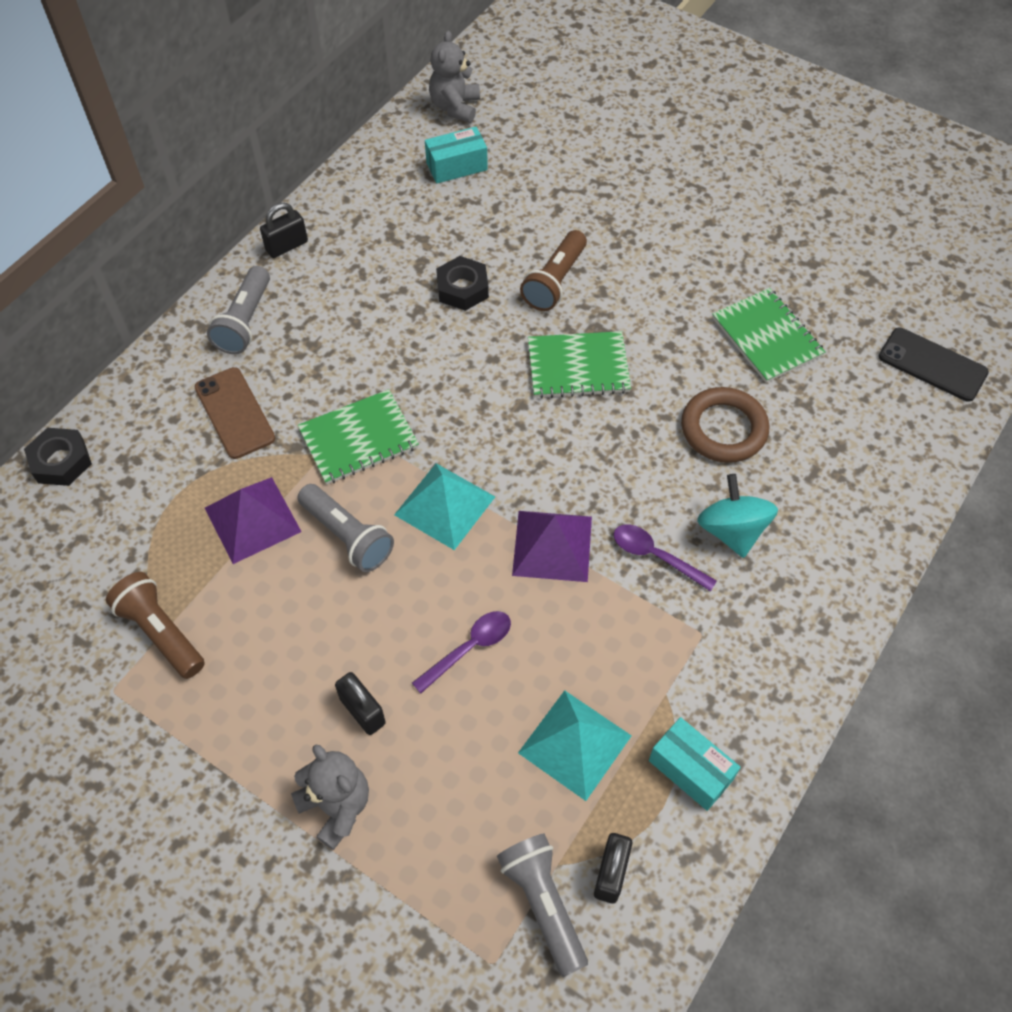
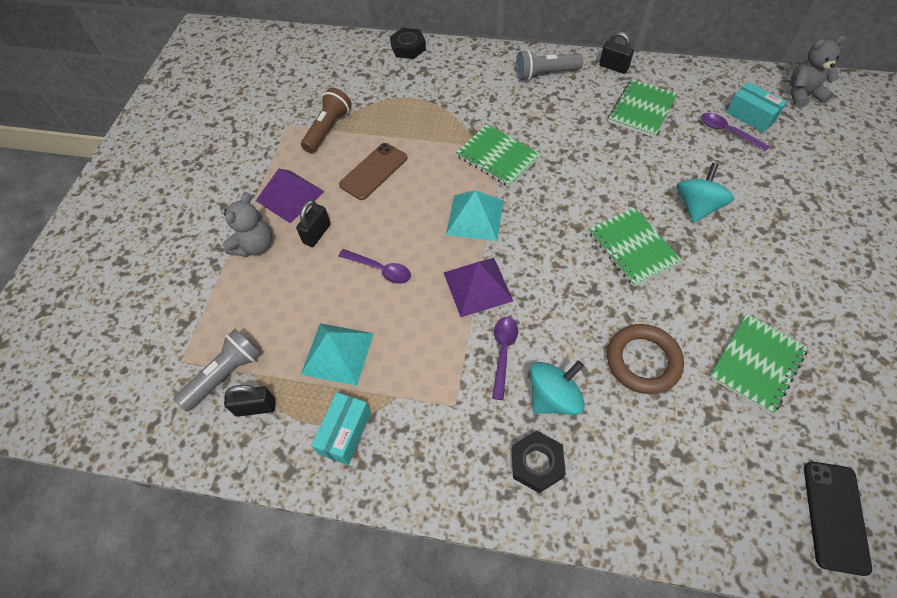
camera: 70 degrees right, 0 degrees up
(234, 413) = (480, 97): brown phone -> brown phone (373, 171)
(252, 519) = (415, 134): purple pyramid -> purple pyramid (290, 196)
(347, 536) = (427, 180): grey flashlight -> none
(379, 255) = (642, 110): none -> green notebook
(462, 288) = (649, 160): black nut -> black nut (537, 463)
(466, 198) = (727, 132): none -> purple spoon
(555, 281) = (697, 207): brown flashlight -> turquoise spinning top

